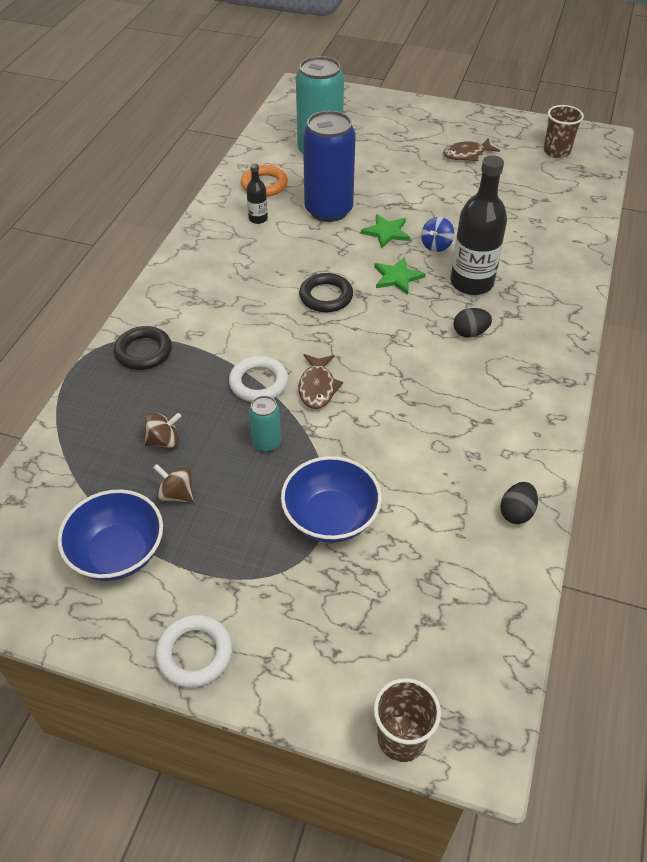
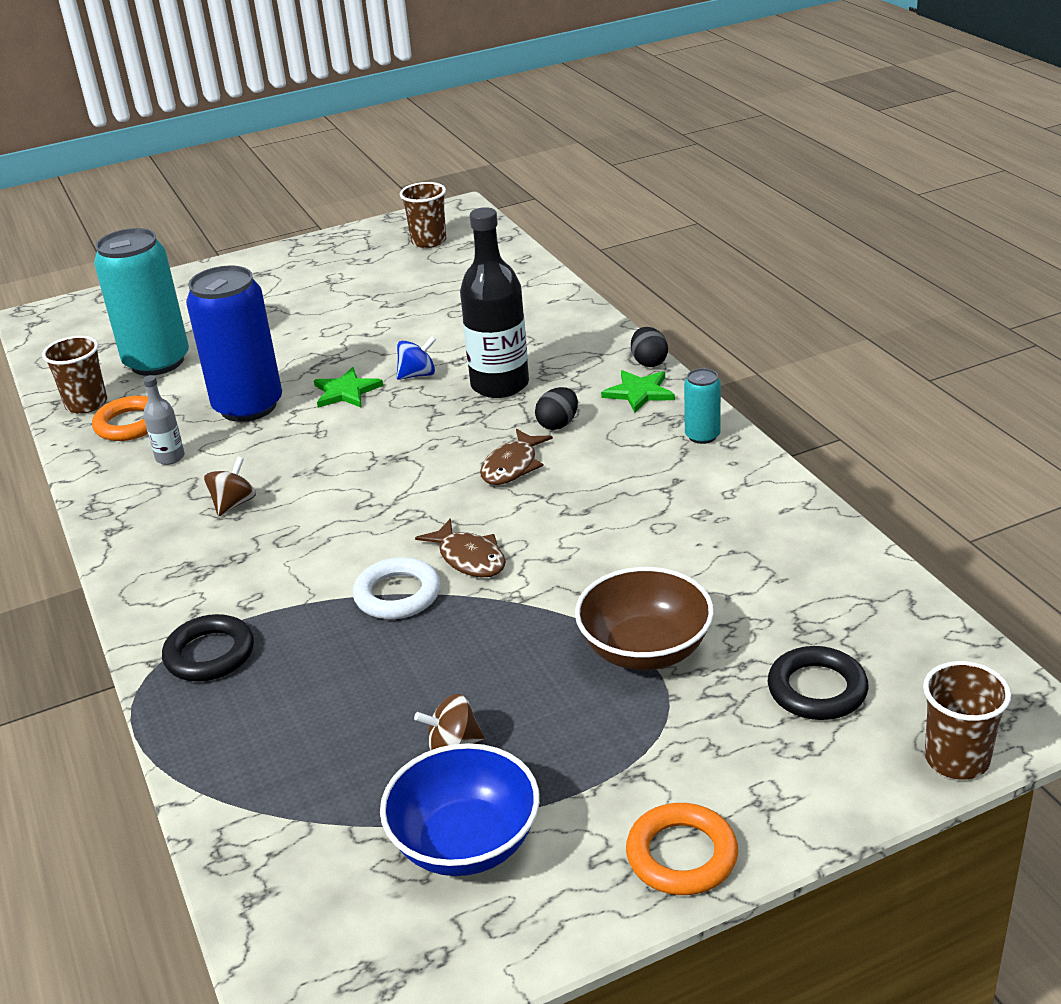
camera: 40 degrees left, 15 degrees down
(164, 441) = (365, 713): brown spinning top -> brown spinning top (234, 504)
(194, 653) = (681, 855): white ring -> orange ring
(258, 219) = (170, 457): black bottle -> grey bottle
(260, 159) = (86, 404): none -> brown cup
(266, 442) = (485, 637): turquoise can -> turquoise can (702, 436)
(326, 296) = (360, 480): black ring -> black ring (817, 689)
(331, 517) = (645, 650): blue bowl -> brown bowl
(397, 277) = (415, 422): green star -> green star (639, 392)
(436, 245) = (418, 375): blue spinning top -> blue spinning top turned 105 degrees counterclockwise
(466, 154) = (337, 286): brown fish -> brown fish (512, 466)
(516, 512) = (801, 530): black egg -> black egg (649, 362)

